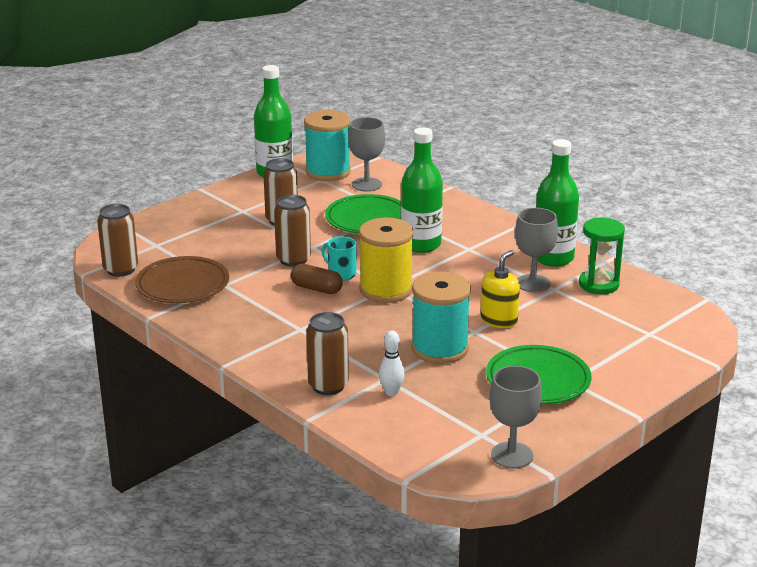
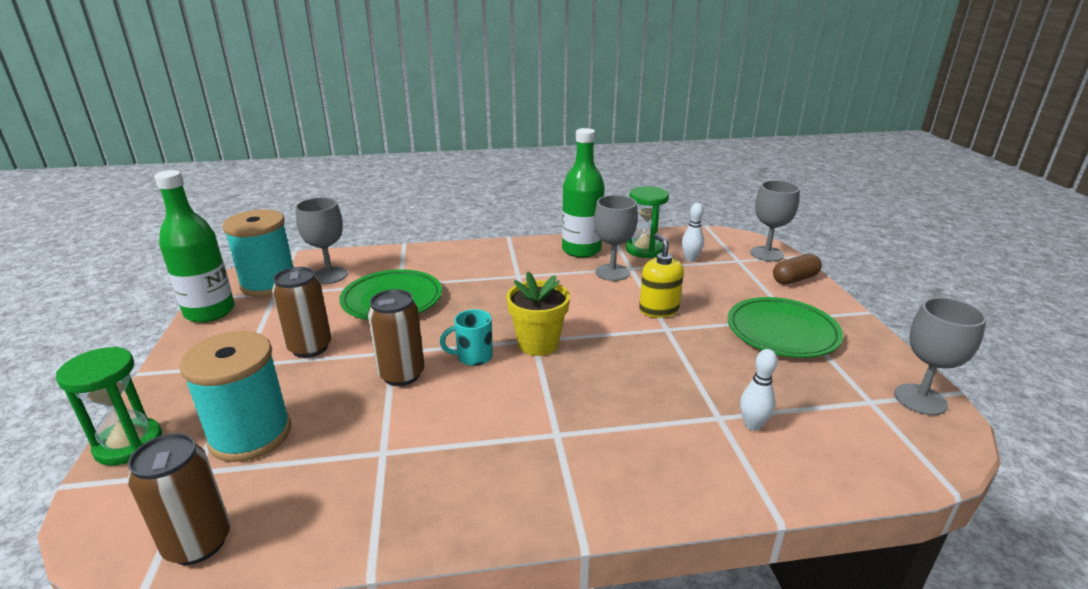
camera: 55 degrees left, 0 degrees up
(152, 219) = (129, 444): none -> green hourglass
(182, 285) = (333, 493): brown plate -> none
(316, 289) = (483, 385): brown capsule -> brown capsule (795, 279)
(328, 386) = (708, 467): brown can -> none
(386, 290) = (538, 344): yellow spool -> yellow flower pot
(421, 244) = (479, 293): green bottle -> none
(439, 349) = (684, 359): turquoise spool -> turquoise spool (250, 435)
(614, 310) = (690, 259): none -> white bowling pin
(687, 344) = (766, 254): none -> grey goblet

